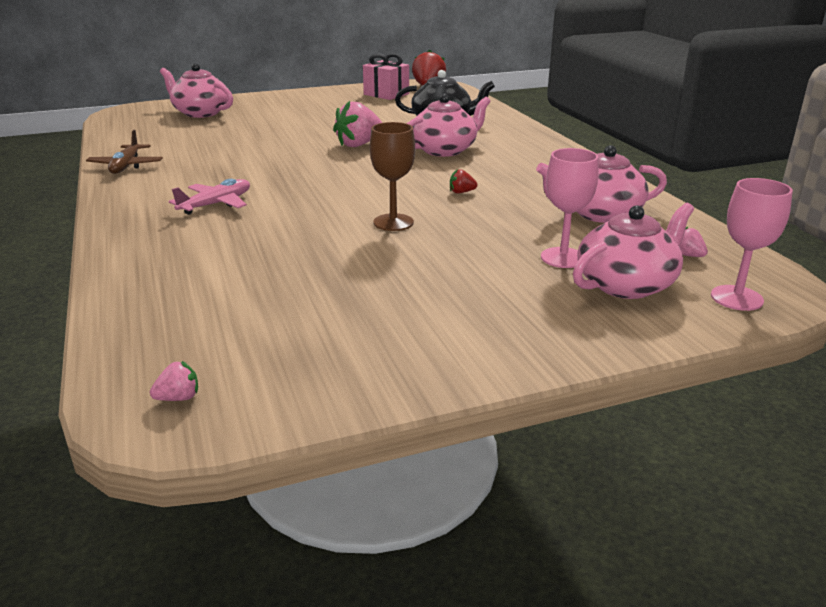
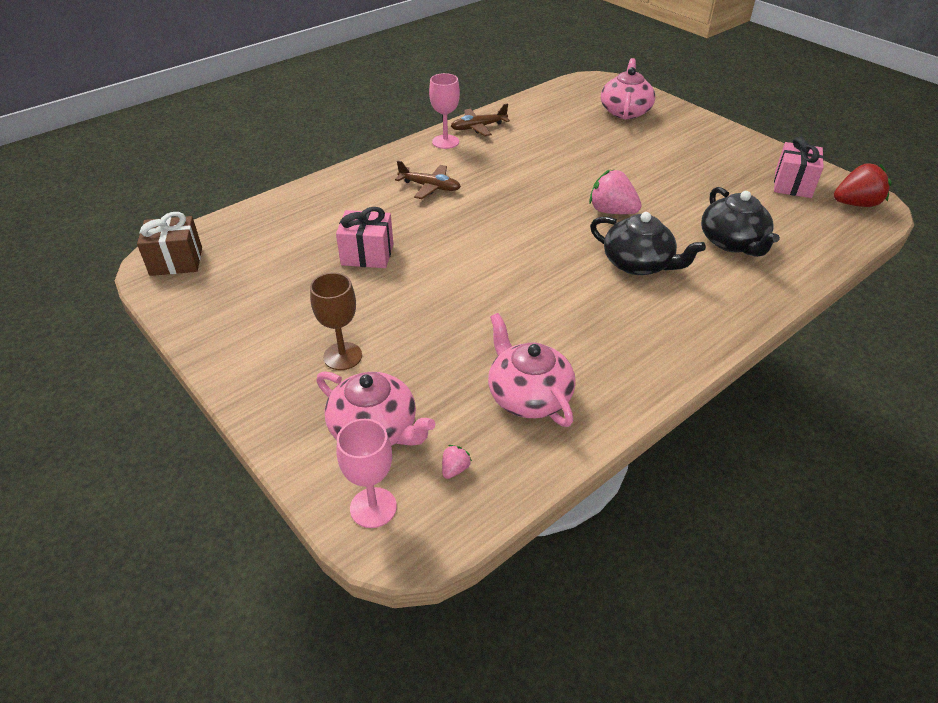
camera: 70 degrees right, 15 degrees up
(178, 398) = (176, 261): pink strawberry -> brown gift
(216, 204) = (430, 187): pink plane -> brown plane
(316, 253) = (367, 254): none -> pink gift
(393, 222) = (440, 275): brown goblet -> brown goblet (342, 356)
(445, 150) = (638, 264): pink teapot -> black teapot
(461, 192) = (529, 297): red strawberry -> none
(563, 258) = (413, 383): pink goblet -> pink goblet (445, 142)

